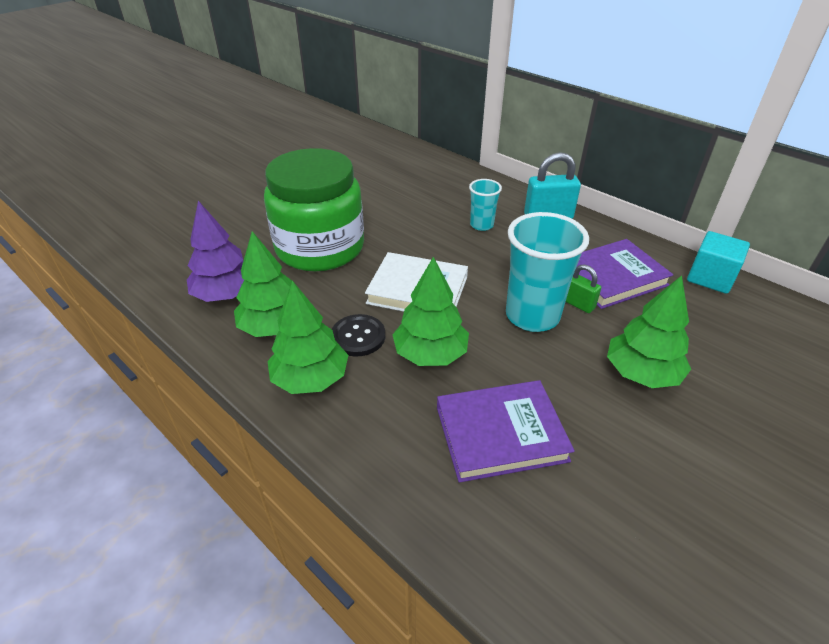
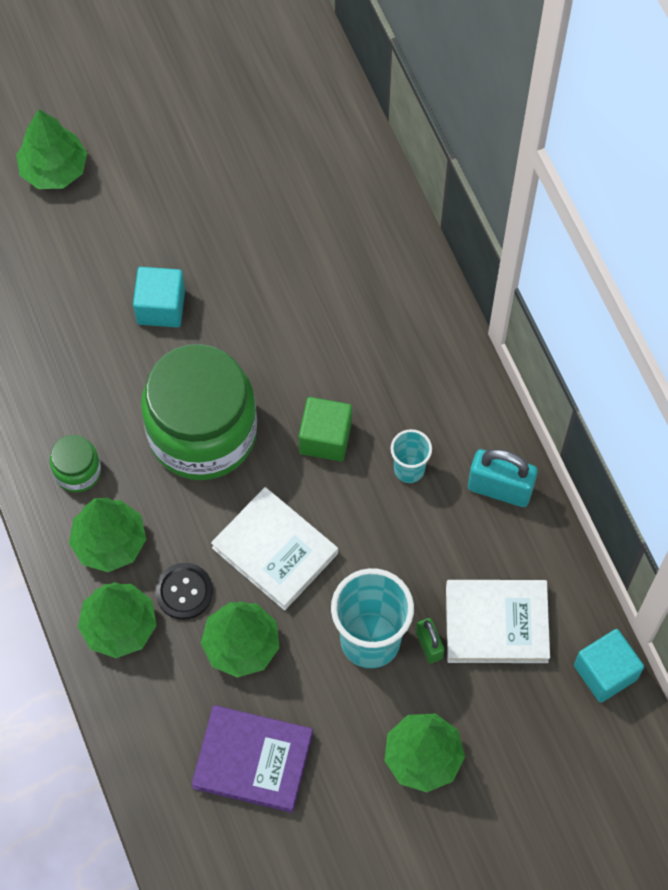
camera: 25 degrees right, 25 degrees up
(152, 169) = (54, 169): none -> green tree
(226, 294) = (77, 471): purple tree -> green jar
(256, 202) = (161, 307): none -> turquoise cube
(412, 227) = (325, 438): none -> green cube
(612, 277) = (496, 624): purple book -> white book

